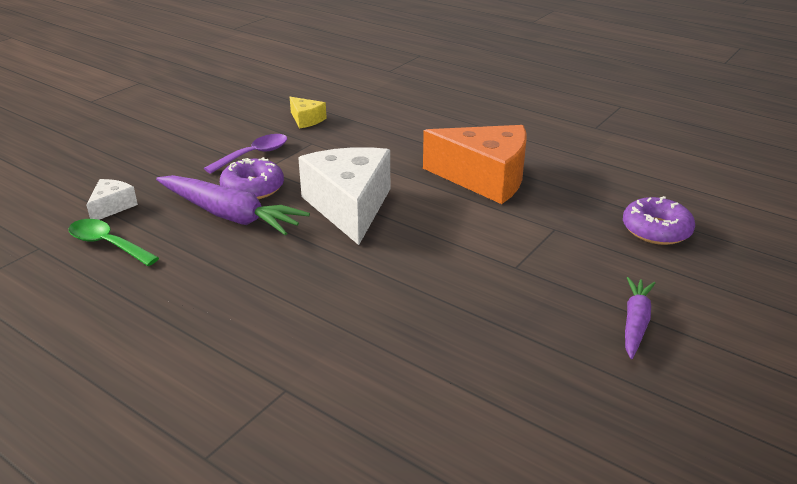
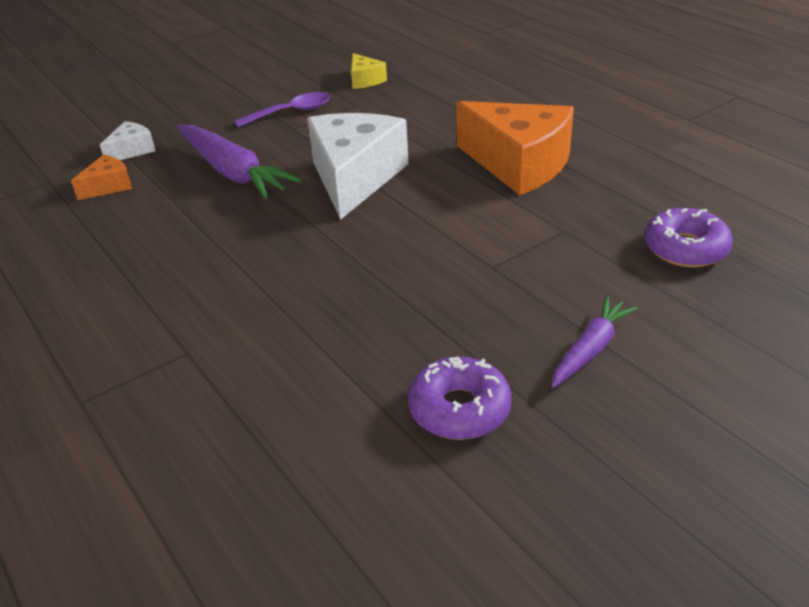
camera: 20 degrees right, 5 degrees up
(107, 244) = (108, 186): green spoon -> orange cheese
(253, 188) = (270, 147): purple donut -> purple donut (459, 409)

